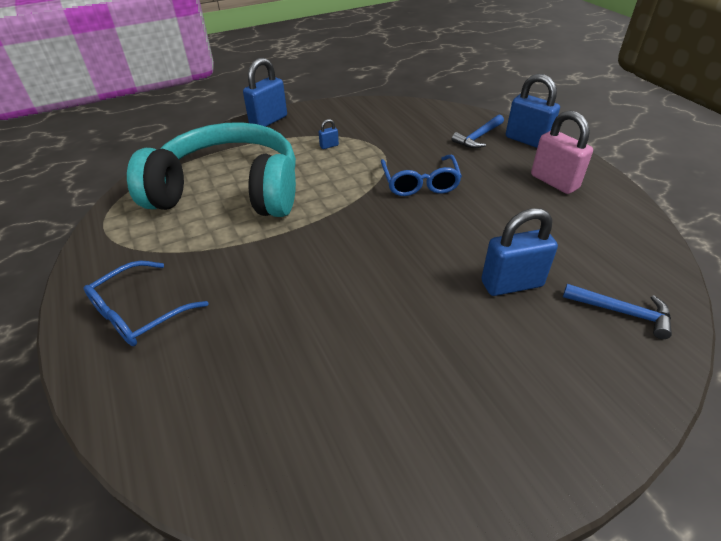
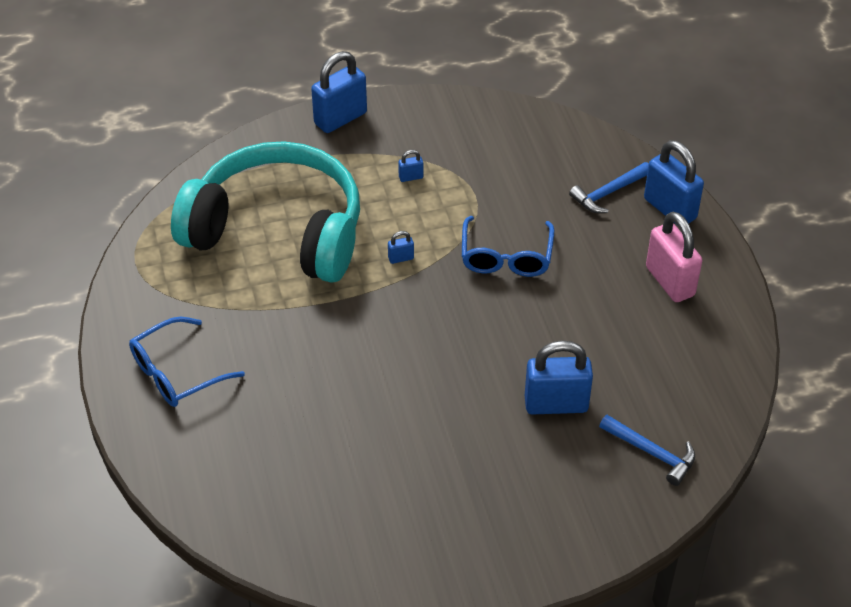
camera: 10 degrees right, 5 degrees up
(335, 195) = (401, 258): none -> blue padlock

